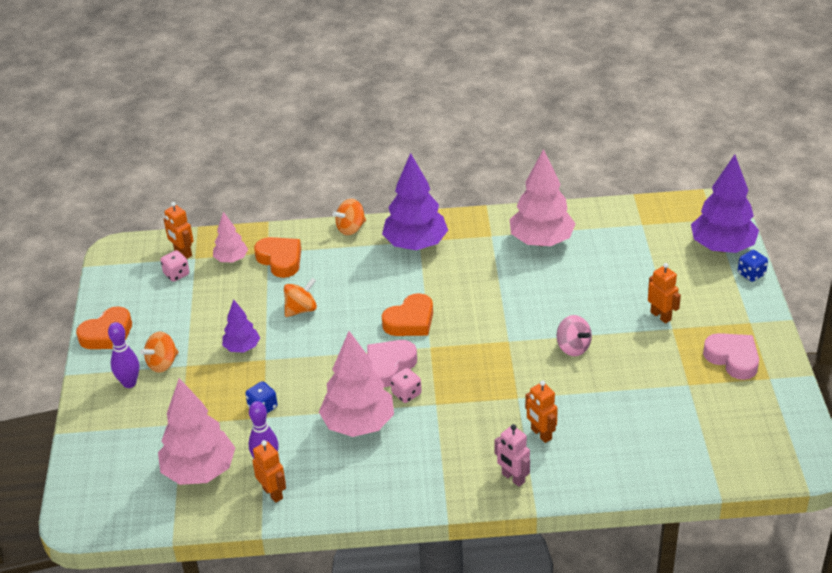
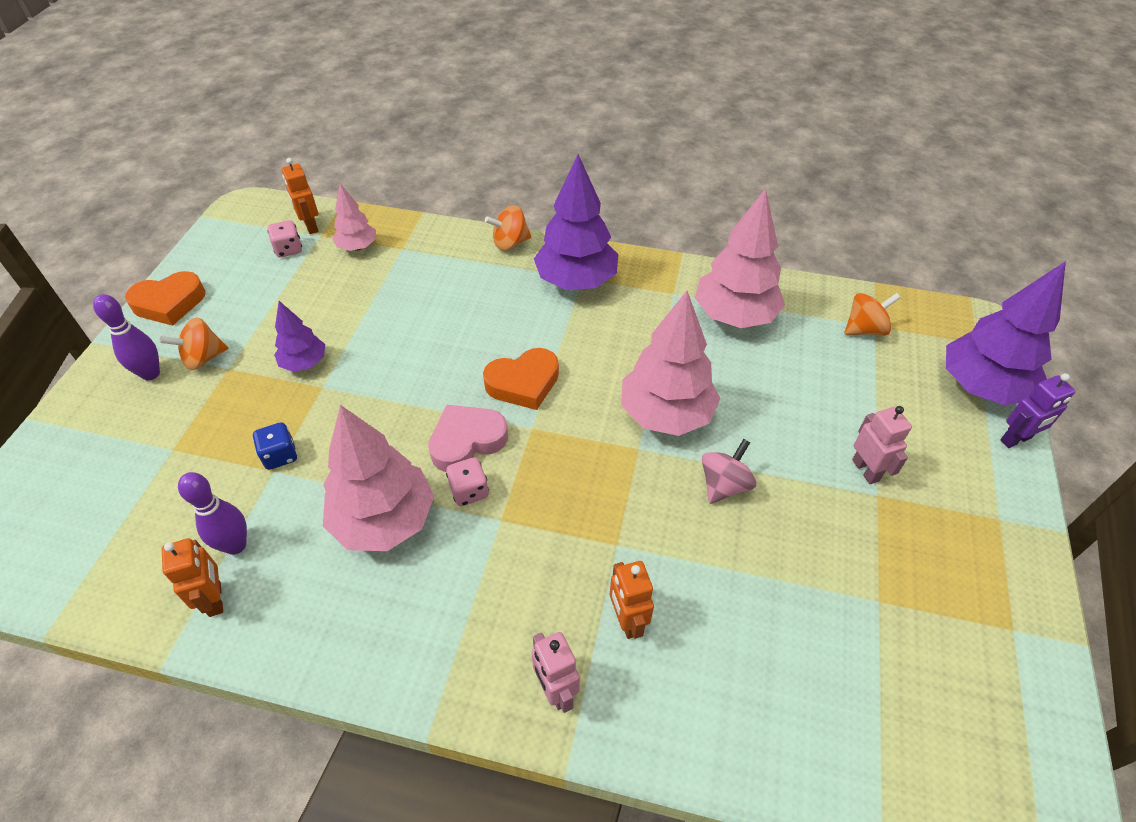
camera: 15 degrees right, 10 degrees up
(199, 471) = (148, 530): pink tree -> pink tree (666, 414)
(280, 260) = (411, 261): orange heart -> none
(301, 309) = (400, 331): orange spinning top -> orange spinning top (864, 329)
(573, 347) = (724, 485): pink spinning top -> pink spinning top turned 120 degrees counterclockwise
(661, 316) = (866, 470): orange robot -> pink robot
(733, 358) = (960, 575): pink heart -> none
(751, 274) = (1016, 439): blue dice -> purple robot

